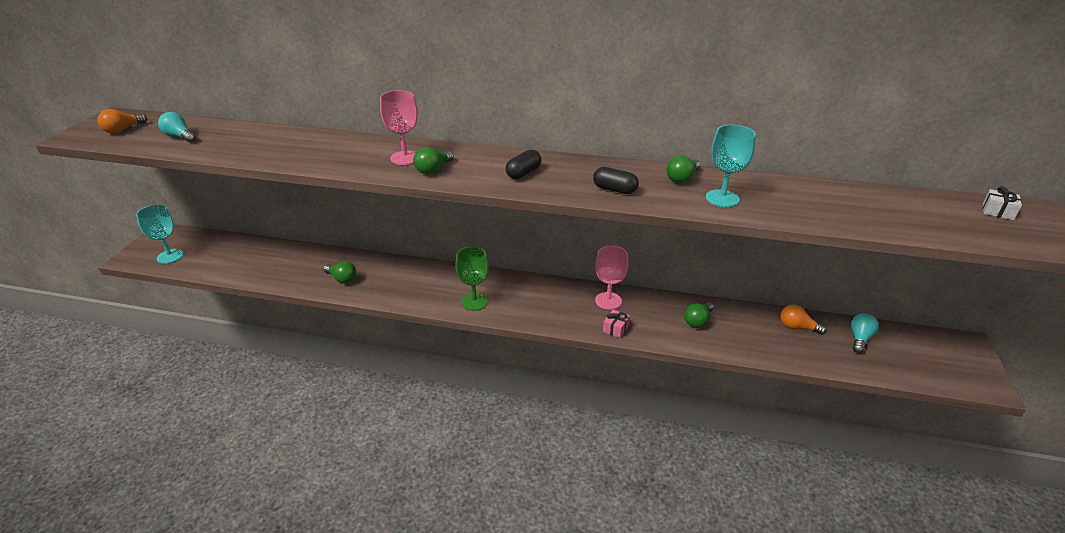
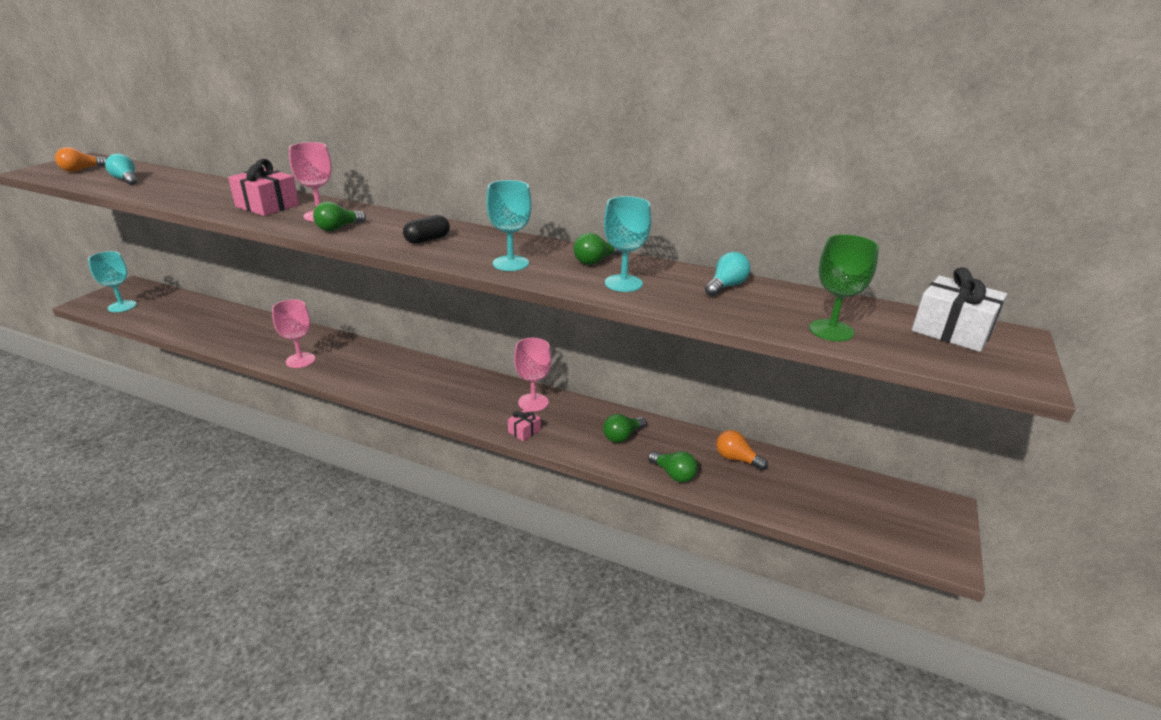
camera: 10 degrees right, 5 degrees down
(342, 279) = (270, 346): green light bulb -> green light bulb (673, 474)
(346, 152) = (267, 206): none -> pink gift
(379, 289) = (300, 360): none -> pink goblet
(474, 302) = (389, 384): green goblet -> green goblet (831, 330)
(614, 190) = (510, 263): black capsule -> turquoise goblet
(859, 338) = (807, 481): turquoise light bulb -> turquoise light bulb (726, 286)
(997, 212) = (952, 331): white gift -> white gift, size x1.96

